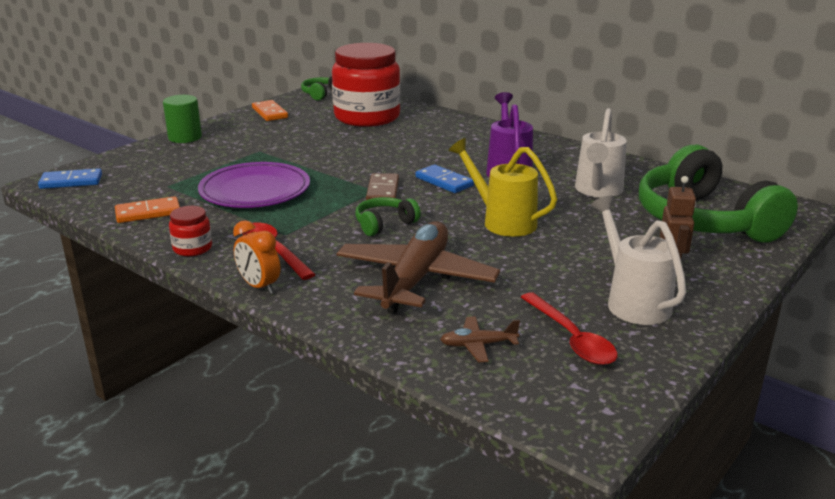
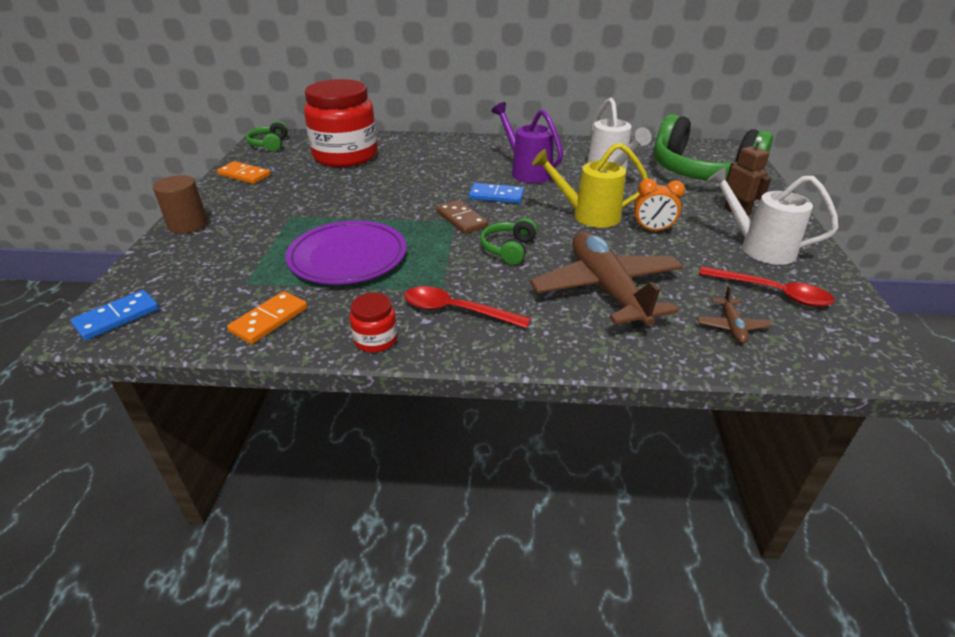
camera: 35 degrees left, 10 degrees up
(185, 137) = (188, 224): green cylinder -> brown cylinder
(259, 286) = (497, 351): orange clock -> orange clock (652, 230)
(478, 345) = (731, 326): brown plane -> brown plane turned 45 degrees counterclockwise

